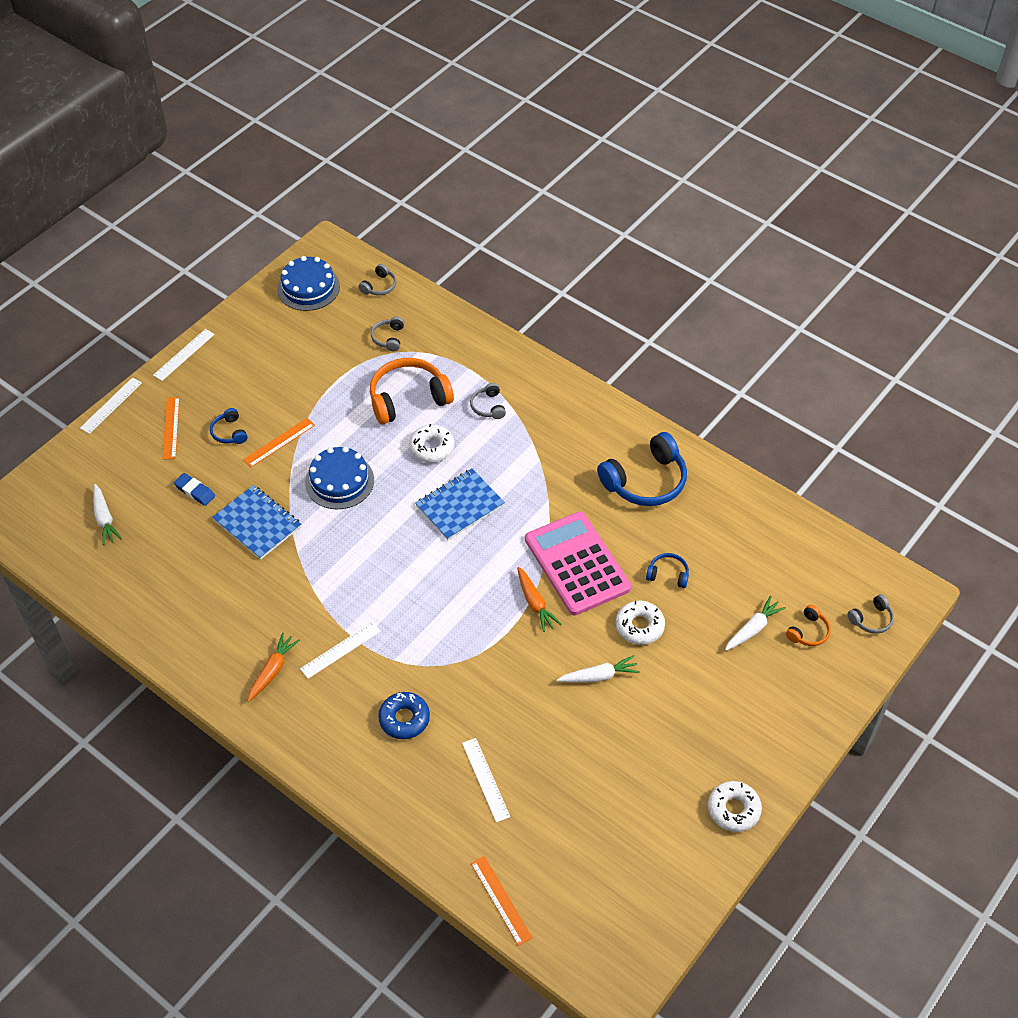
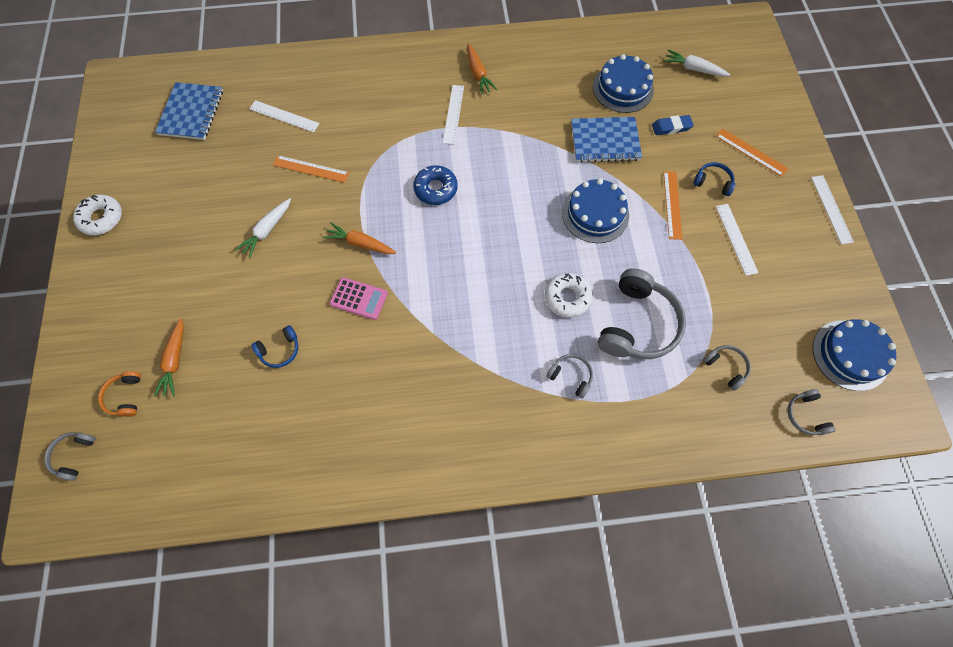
camera: 135 degrees right, 15 degrees up
(111, 405) = (809, 133): white ruler -> white ruler (736, 239)
(181, 552) = (623, 88): none -> blue cake
(404, 719) = (369, 109): blue donut -> blue donut (435, 189)
(408, 398) = (637, 324): orange headphones -> grey headphones
(460, 506) = (492, 269): blue notebook -> blue notebook (191, 113)
(501, 900) = (216, 69): orange ruler -> orange ruler (311, 168)
(577, 564) = (359, 298): pink calculator -> pink calculator, size x0.48
(639, 626) = (268, 289): white donut -> none
(645, 481) = (371, 423): blue headphones -> none
(753, 629) = (175, 361): white carrot -> orange carrot

